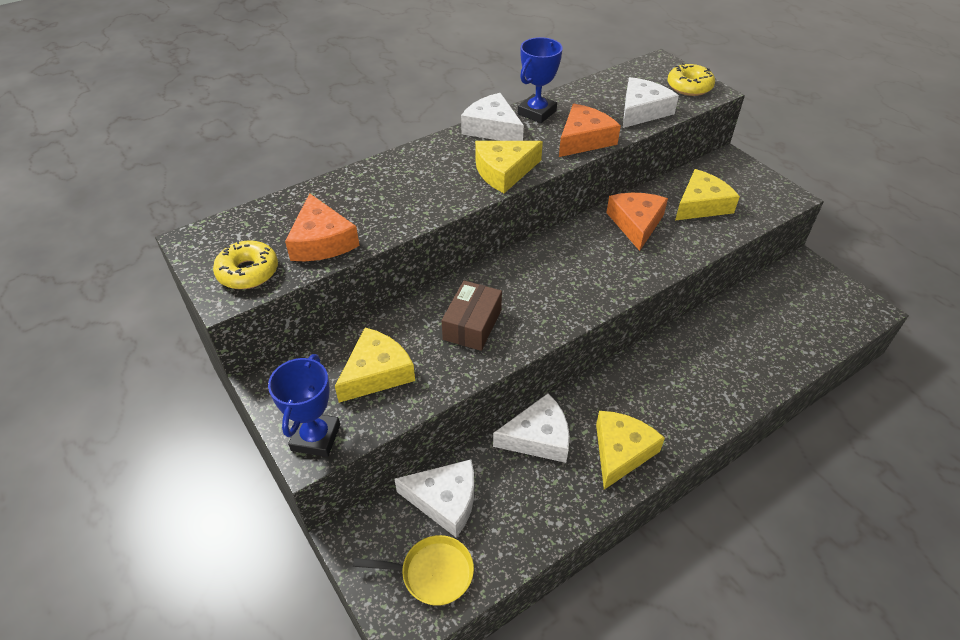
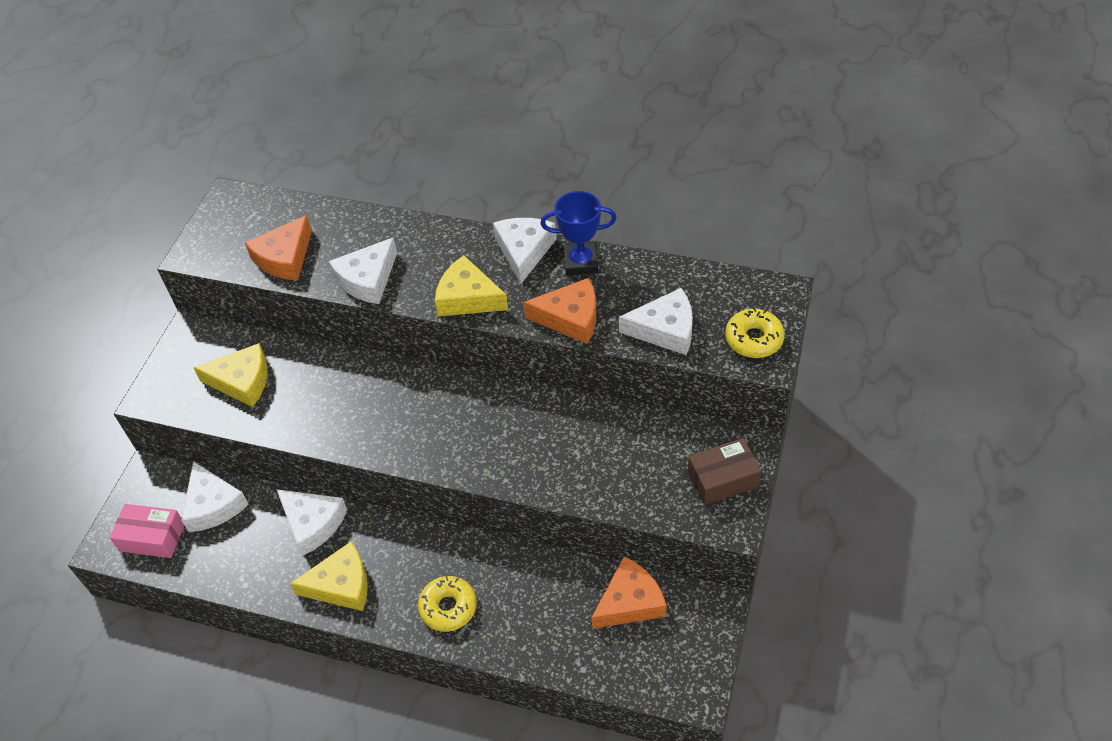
camera: 55 degrees right, 5 degrees up
(248, 272) = (221, 247): yellow donut -> yellow donut (448, 607)
(315, 437) = (162, 391): blue trophy -> none
(415, 209) = (367, 279): none -> white cheese
(432, 573) = (152, 537): yellow pan -> pink box
(472, 324) = (335, 401): brown box -> brown box (723, 479)
(636, 224) = (563, 429): orange cheese -> orange cheese (630, 601)
(701, 205) = (643, 461): yellow cheese -> none

